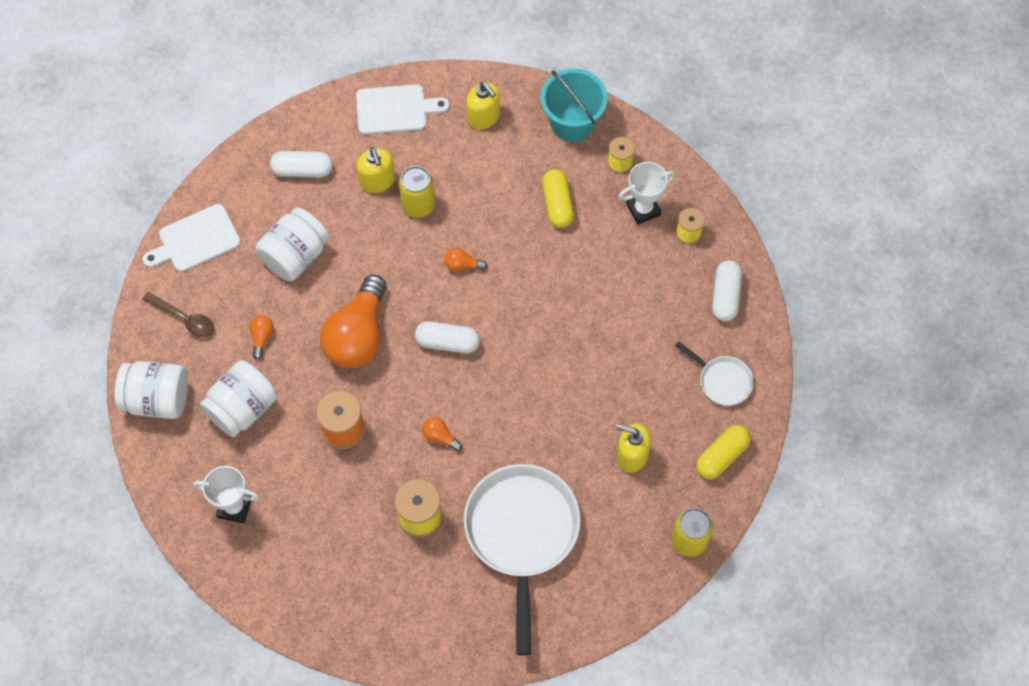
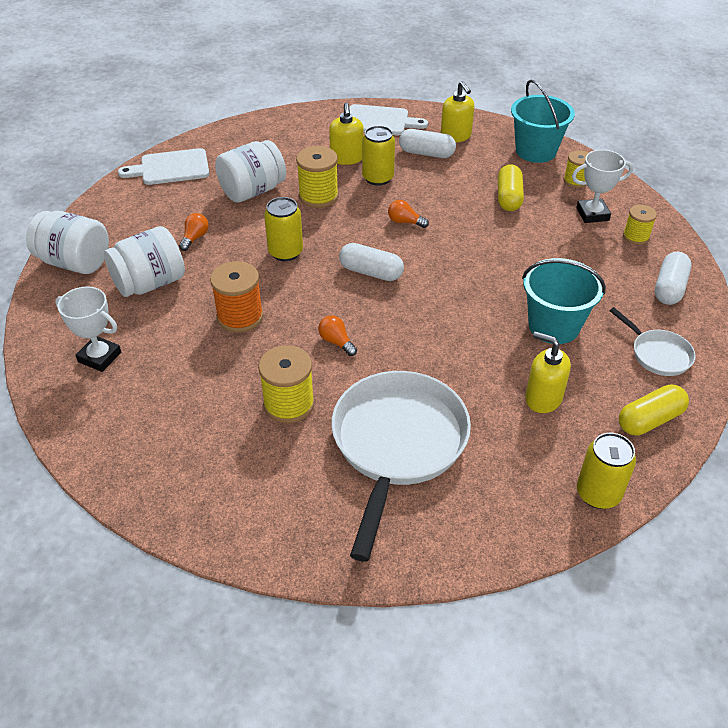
camera: 15 degrees right, 20 degrees down
(184, 319) = (132, 214): brown spoon -> none
(302, 170) = (284, 142): white capsule -> white capsule (426, 153)
(358, 335) = (285, 252): orange light bulb -> yellow can
(365, 248) = (318, 196): none -> yellow spool
(628, 369) = (554, 326): none -> turquoise bucket

